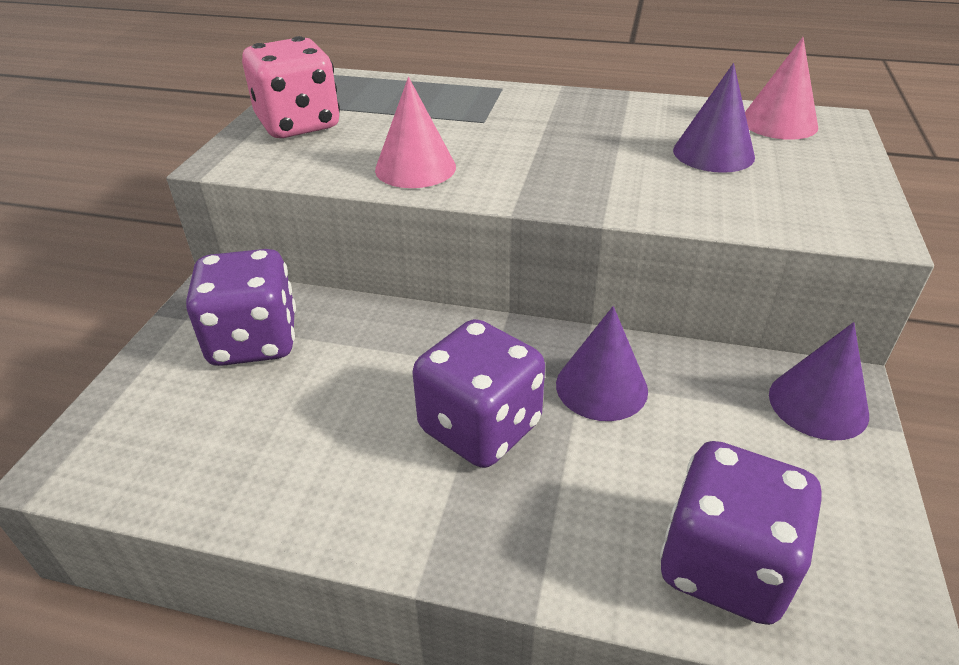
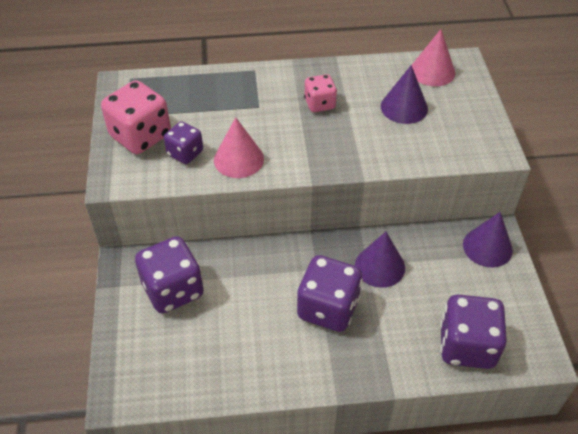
camera: 20 degrees left, 10 degrees up
(343, 150) = (185, 153): none -> purple dice
(577, 131) = (319, 104): none -> pink dice

